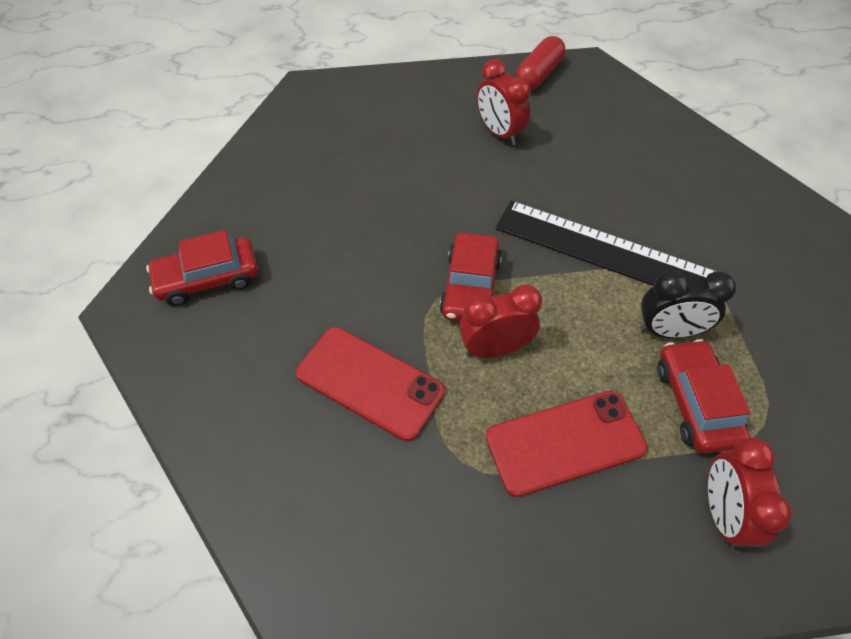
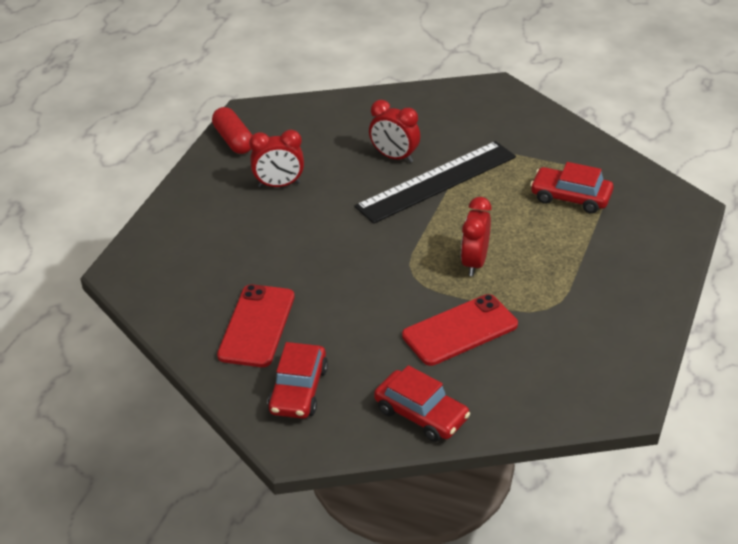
camera: 60 degrees left, 15 degrees down
(470, 287) = (415, 255): red car -> red car (421, 414)
(565, 442) = (562, 260): red phone -> red phone (256, 326)
(668, 331) = (515, 185): black clock -> none
(722, 513) = (641, 220): red clock -> red clock (394, 157)

